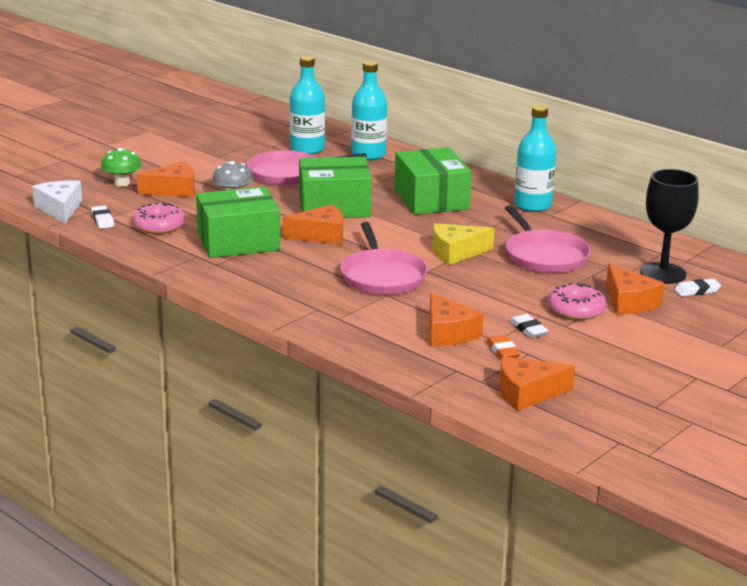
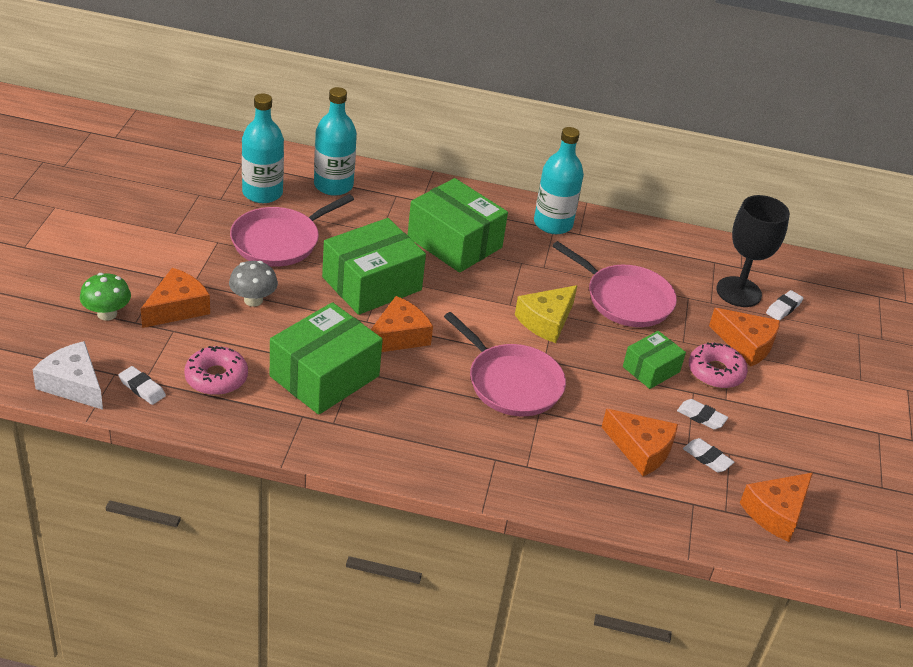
camera: 35 degrees left, 15 degrees up
(503, 351) = (707, 458): orange eraser -> white eraser
(516, 295) = (651, 369): none -> green box

